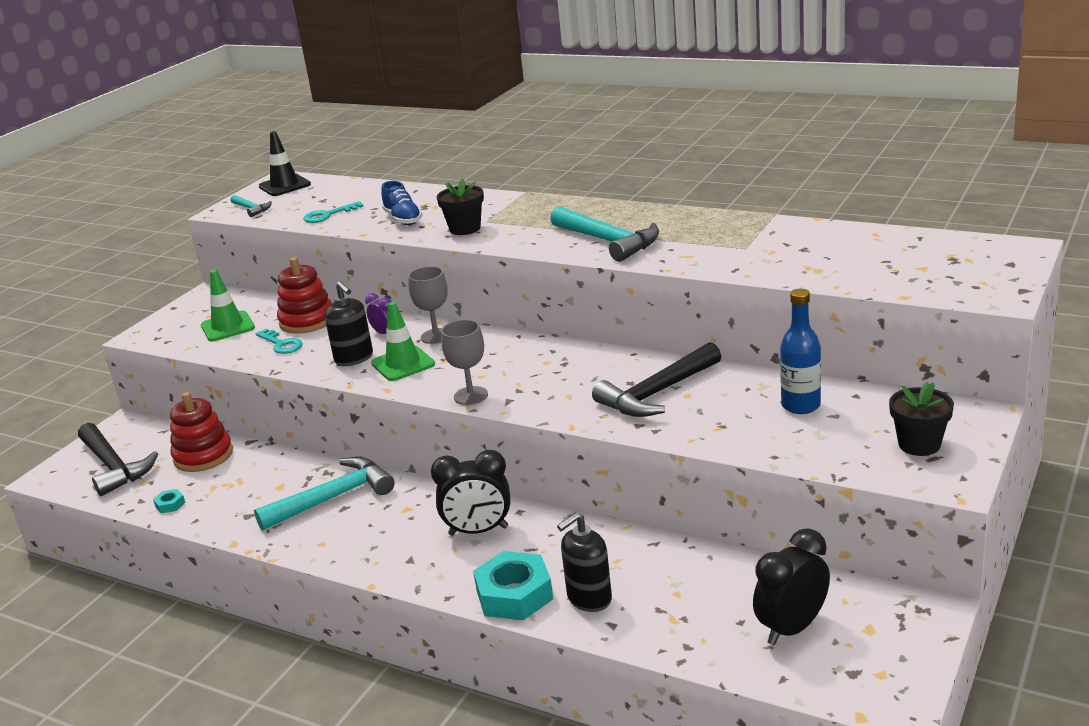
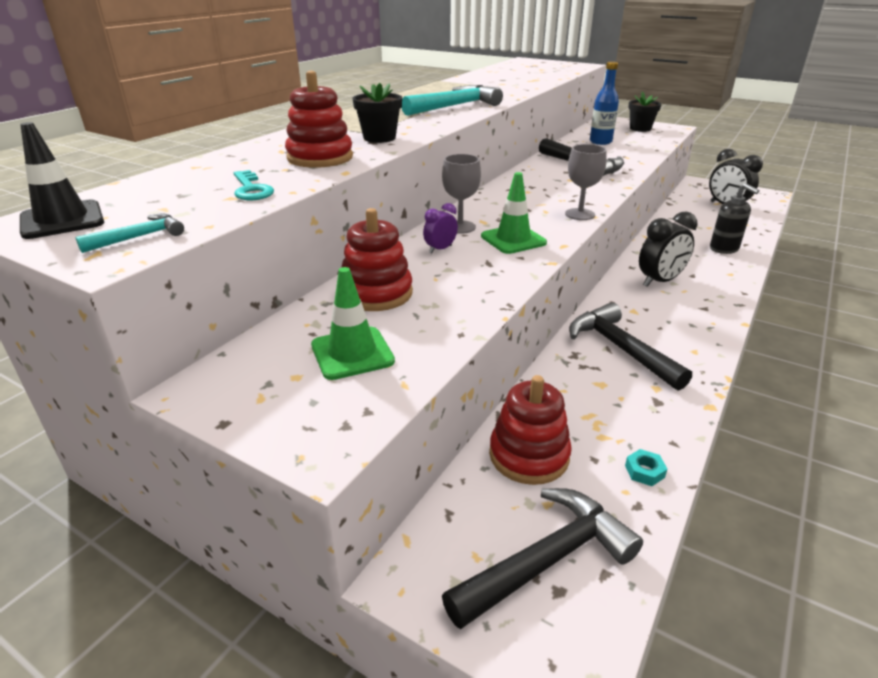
camera: 90 degrees left, 5 degrees up
(281, 344) = (434, 306): turquoise key -> none
(333, 498) = (620, 348): turquoise hammer -> black hammer
(354, 358) = (492, 262): black soap dispenser -> none
(403, 219) = (320, 158): blue shoe -> red stacking toy
(478, 531) = (659, 281): black clock -> black clock turned 60 degrees clockwise
(514, 595) = (730, 270): turquoise nut -> none

